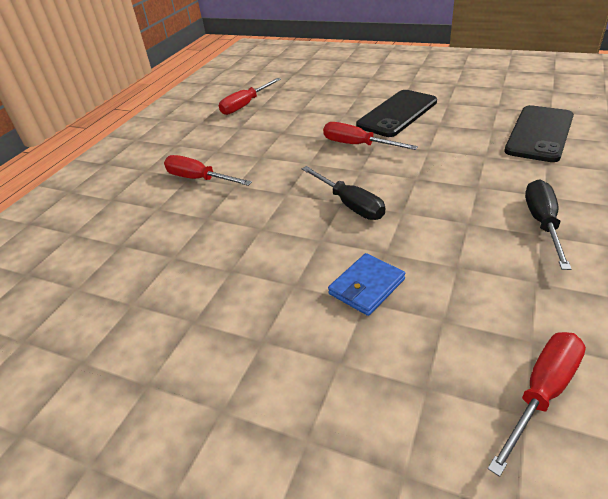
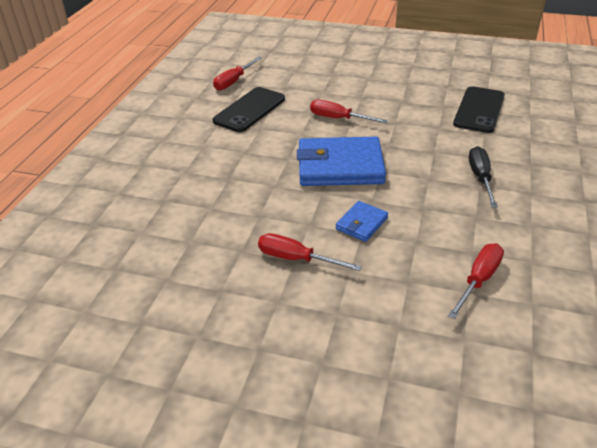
camera: 10 degrees left, 0 degrees up
(199, 179) = (212, 147): red screwdriver -> red screwdriver (296, 259)
(350, 204) = (340, 166): black screwdriver -> blue wallet
(397, 114) = (367, 91): black phone -> black phone (249, 110)

